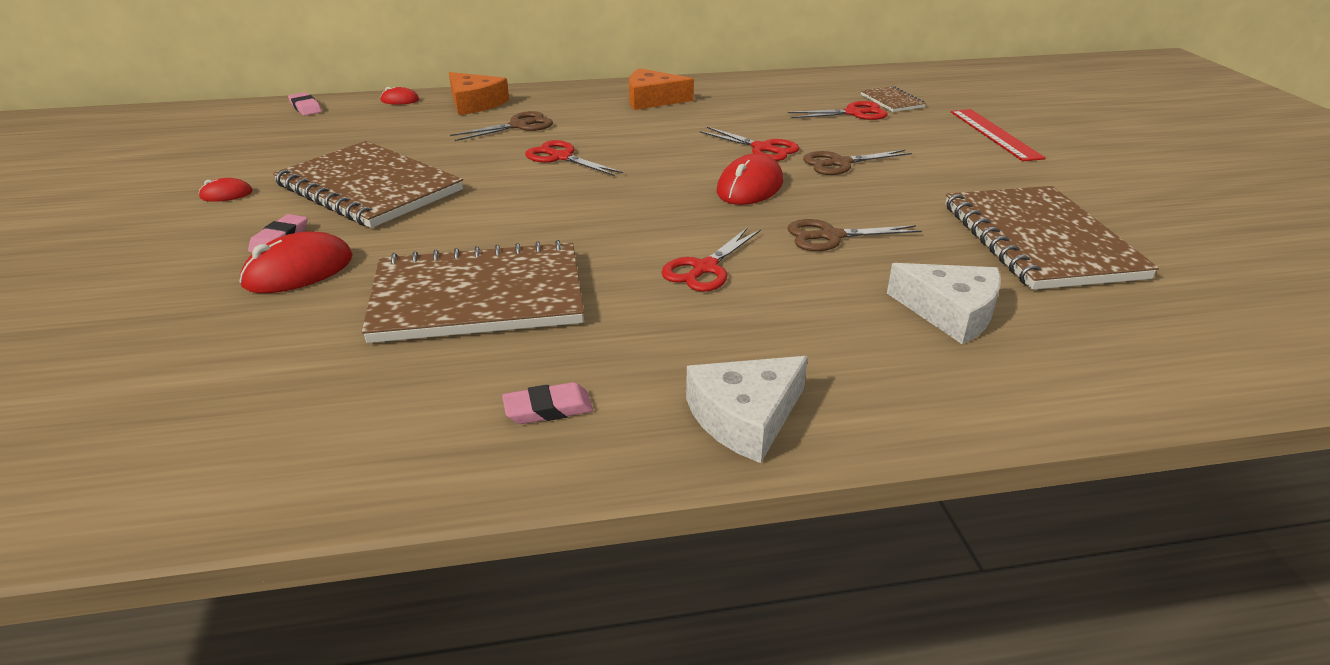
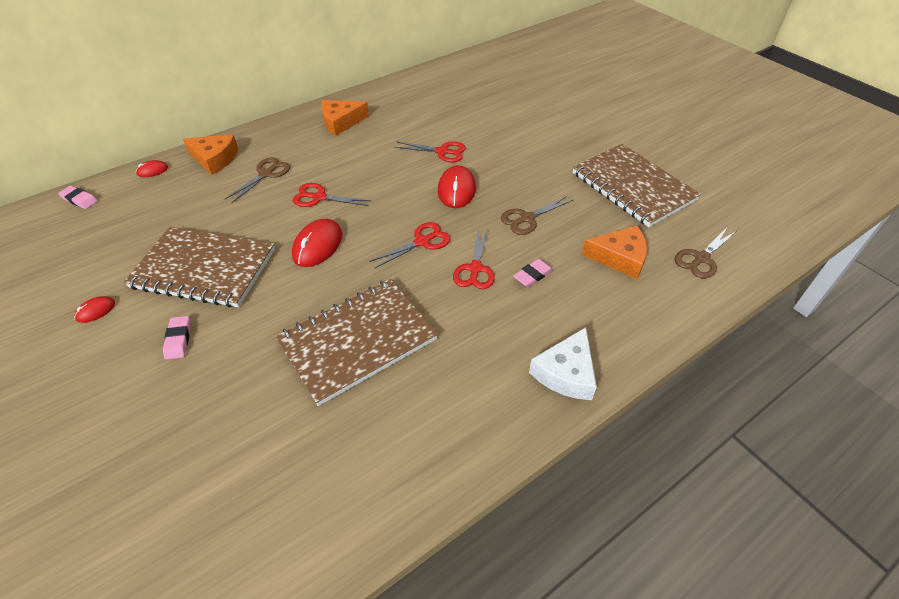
camera: 25 degrees left, 15 degrees up
(298, 270) = (218, 363): red mouse -> red mouse (317, 245)
(548, 409) = (462, 410): pink eraser -> pink eraser (532, 275)
(840, 163) = (495, 152): brown scissors -> brown scissors (701, 258)
(853, 113) = (476, 103): red scissors -> red scissors (422, 242)
(892, 101) = (492, 85): brown notebook -> none
(950, 312) = (619, 257): white cheese -> orange cheese
(994, 134) = (565, 102): red ruler -> none

